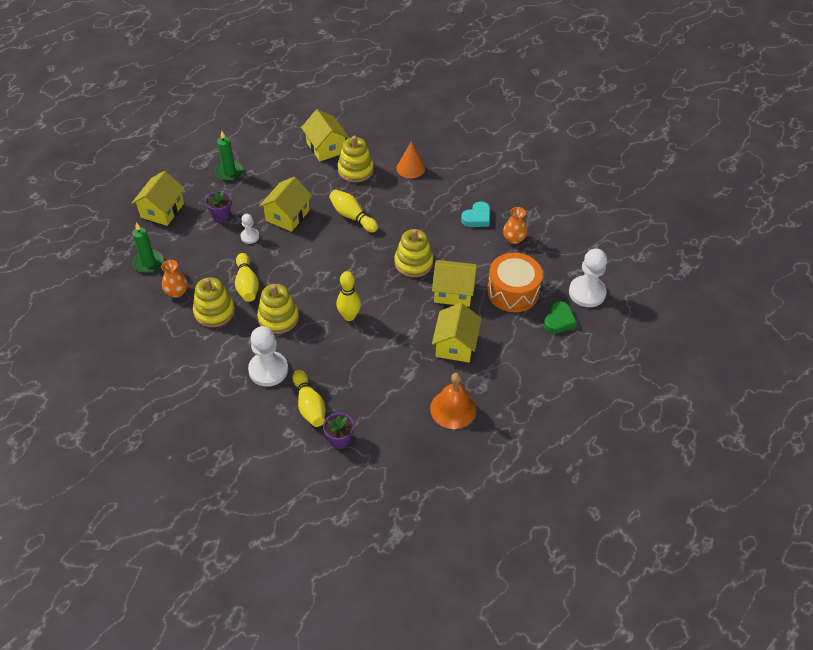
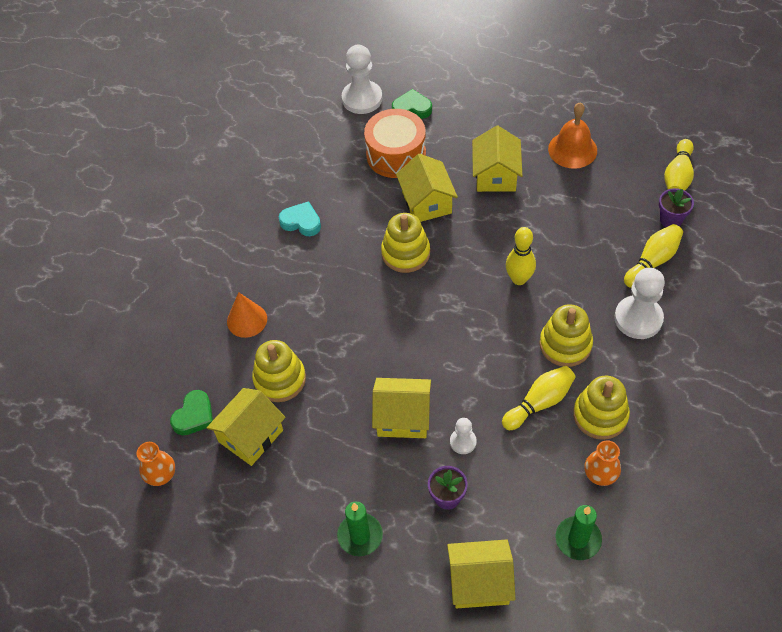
camera: 110 degrees left, 5 degrees up
(352, 216) = (366, 345): yellow bowling pin -> yellow bowling pin (678, 176)
(357, 128) = (194, 416): none -> green heart
(455, 345) = (495, 175): yellow house -> yellow house turned 75 degrees counterclockwise
(514, 239) = (318, 178): orange vase -> orange vase (161, 475)

